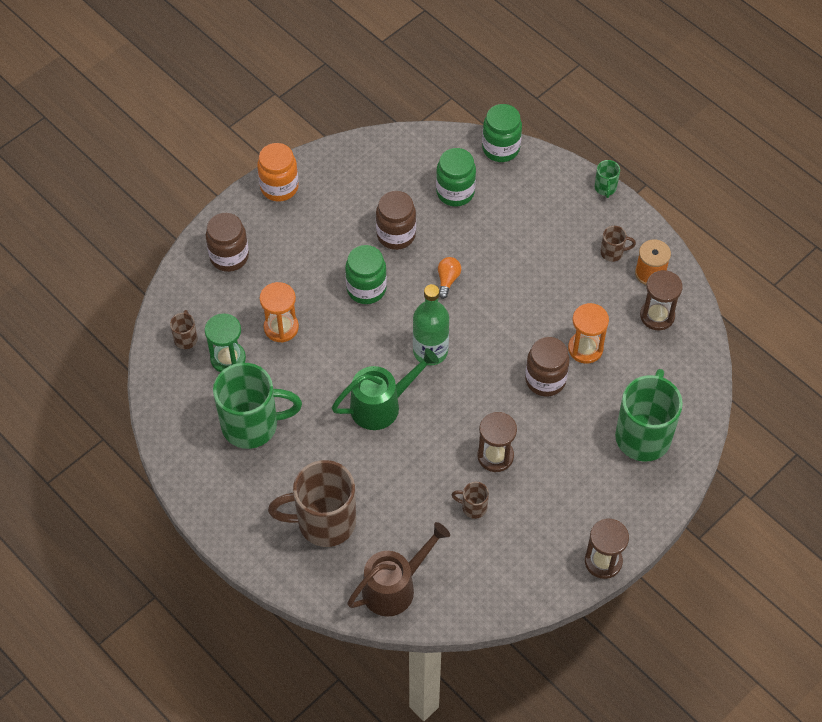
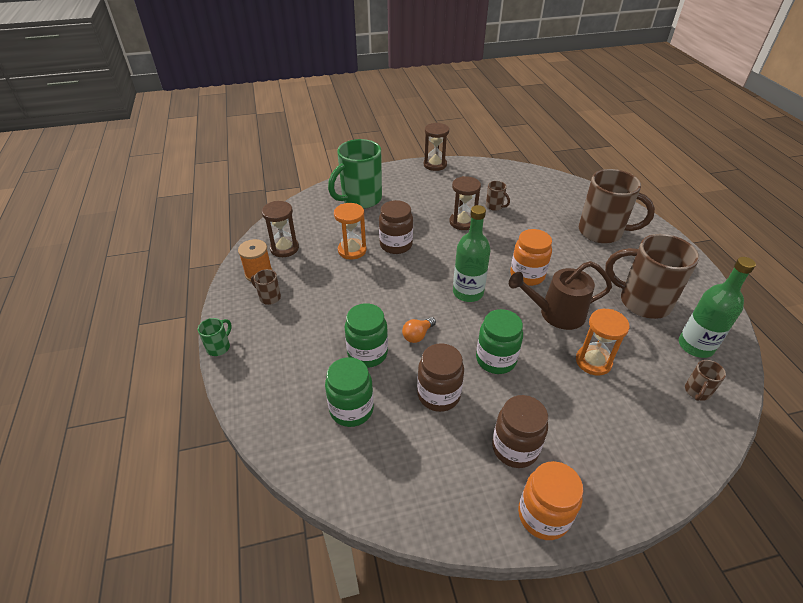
camera: 150 degrees left, 15 degrees down
(192, 390) = (695, 346): none -> green bottle
(228, 358) = (654, 357): green hourglass -> none
(229, 256) = (631, 455): brown jar -> brown jar (515, 448)
(252, 425) = (642, 302): green mug -> brown mug
(382, 405) = (527, 275): green watering can -> orange jar
(395, 586) = (566, 192): brown watering can -> brown watering can (556, 314)
(501, 148) = (268, 433): green jar -> green jar (367, 353)

